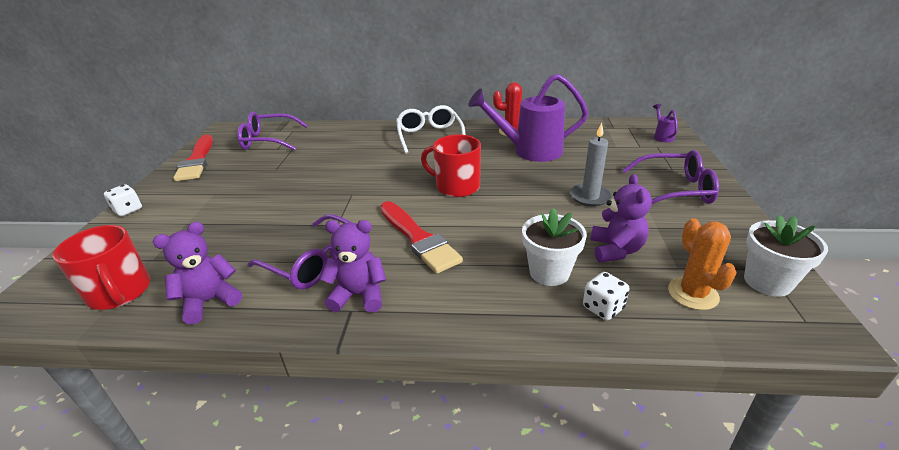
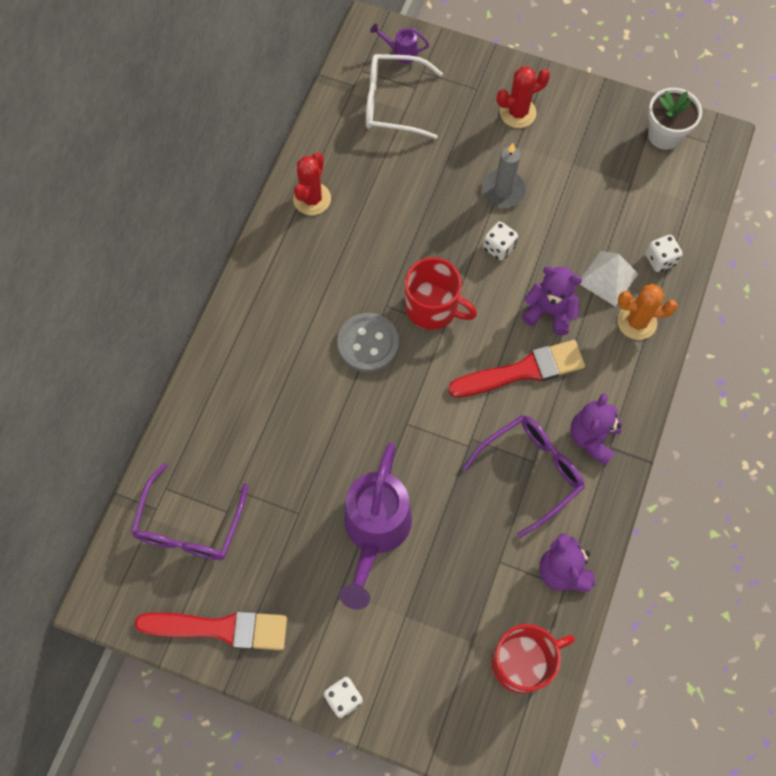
camera: 75 degrees left, 35 degrees up
(412, 168) = (368, 344): none -> grey button
(429, 136) = (281, 301): white glasses -> white glasses (394, 103)
(456, 186) = (433, 308): red mug -> red mug turned 105 degrees counterclockwise
(530, 151) = (378, 202): purple watering can -> purple watering can (375, 532)
(533, 205) = (499, 247): none -> white dice
(549, 272) = (608, 278): white flower pot -> white pyramid
(615, 250) = (594, 214): purple teddy bear -> purple teddy bear (549, 312)
(674, 190) = (517, 113): purple glasses -> red cactus
(693, 294) = (662, 191): orange cactus -> orange cactus (636, 322)

